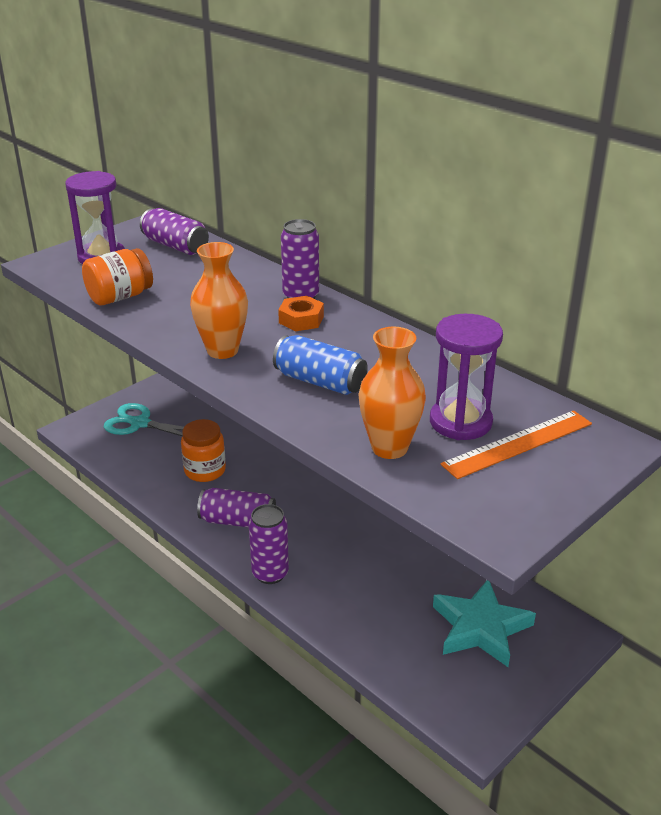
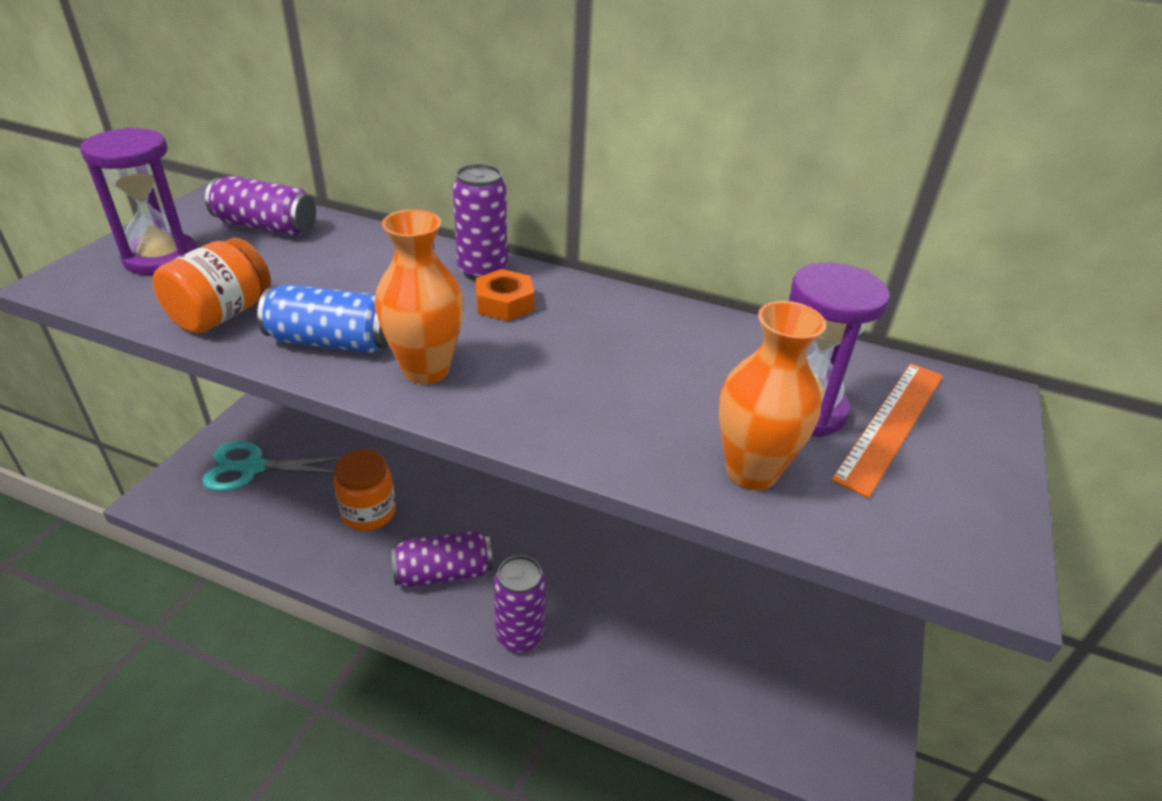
camera: 25 degrees left, 5 degrees up
(320, 382) = (591, 390): blue can -> blue can (332, 342)
(480, 627) = (790, 630): turquoise star -> none

